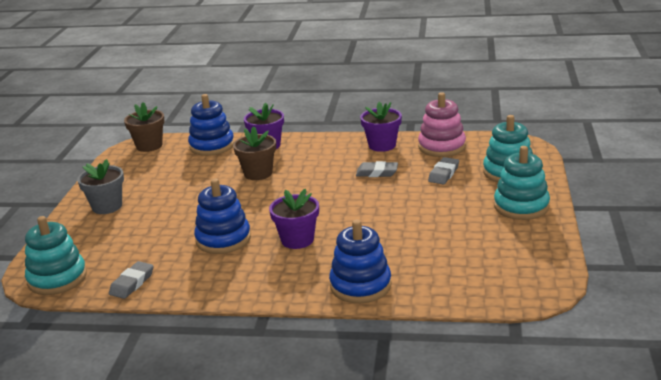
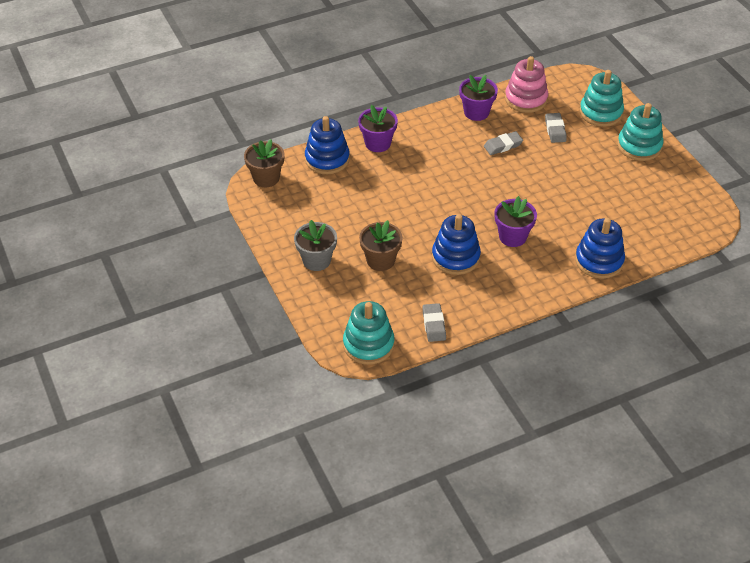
camera: 35 degrees left, 20 degrees up
(258, 173) = (406, 178): brown flower pot -> brown flower pot (380, 260)

